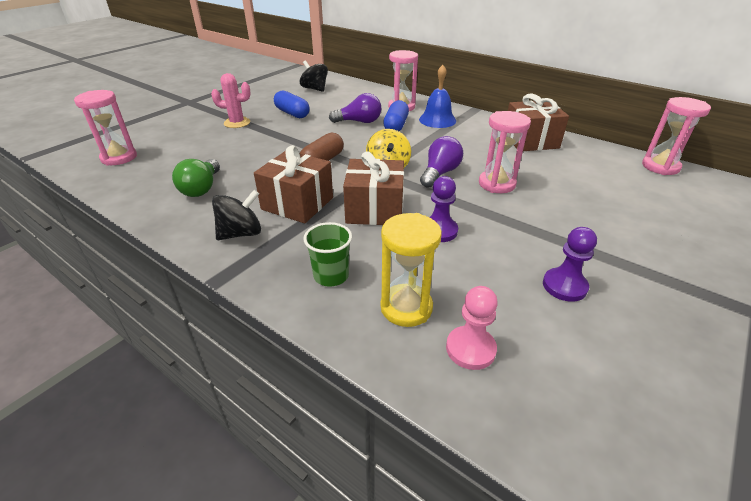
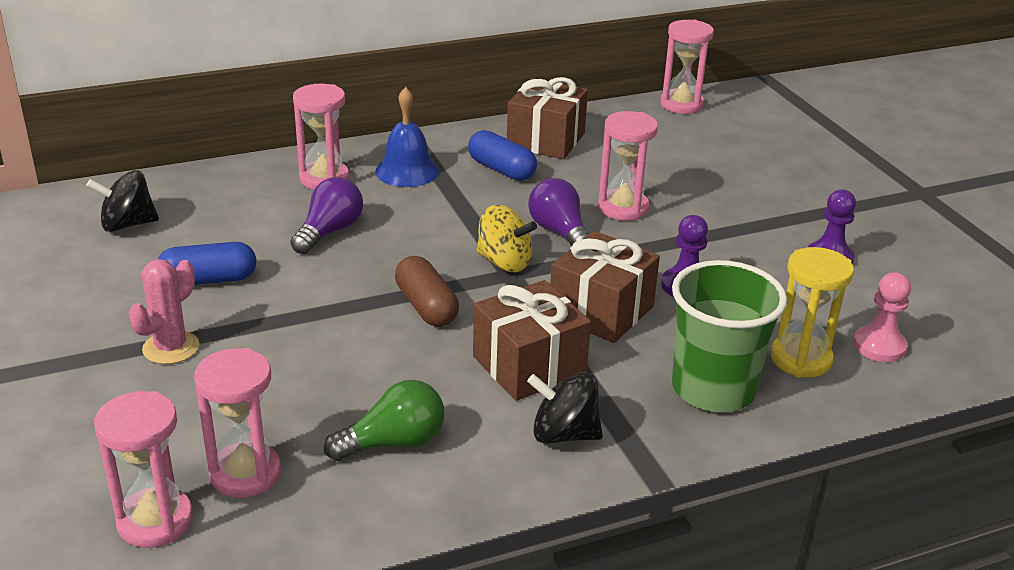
camera: 60 degrees left, 5 degrees down
(159, 164) = (245, 474): none -> pink hourglass
(201, 188) = (394, 443): green light bulb -> green light bulb turned 60 degrees counterclockwise
(241, 233) = (564, 434): black spinning top -> black spinning top turned 75 degrees counterclockwise
(331, 276) = (713, 389): green cup -> green cup, size x1.81
(396, 126) = (384, 208): blue capsule -> blue capsule (501, 170)

